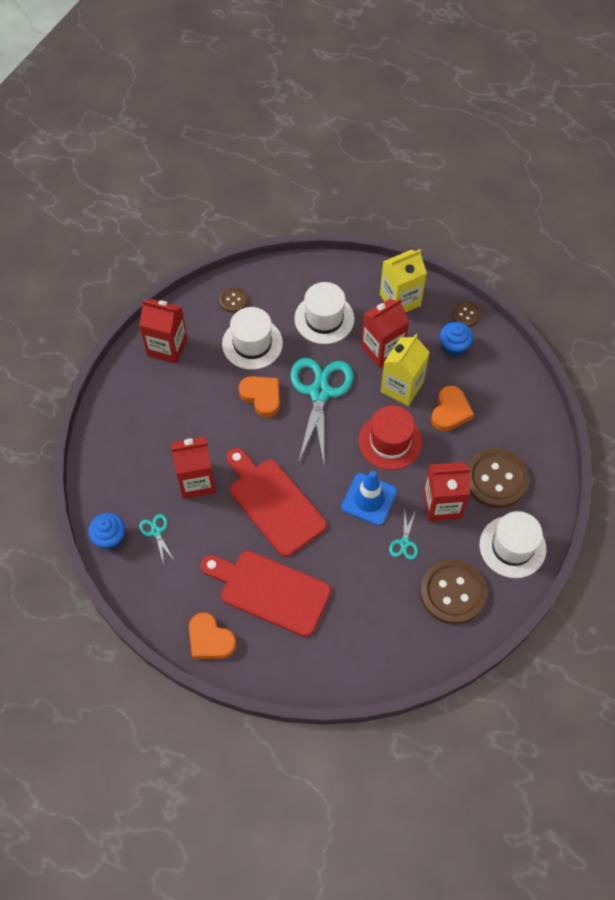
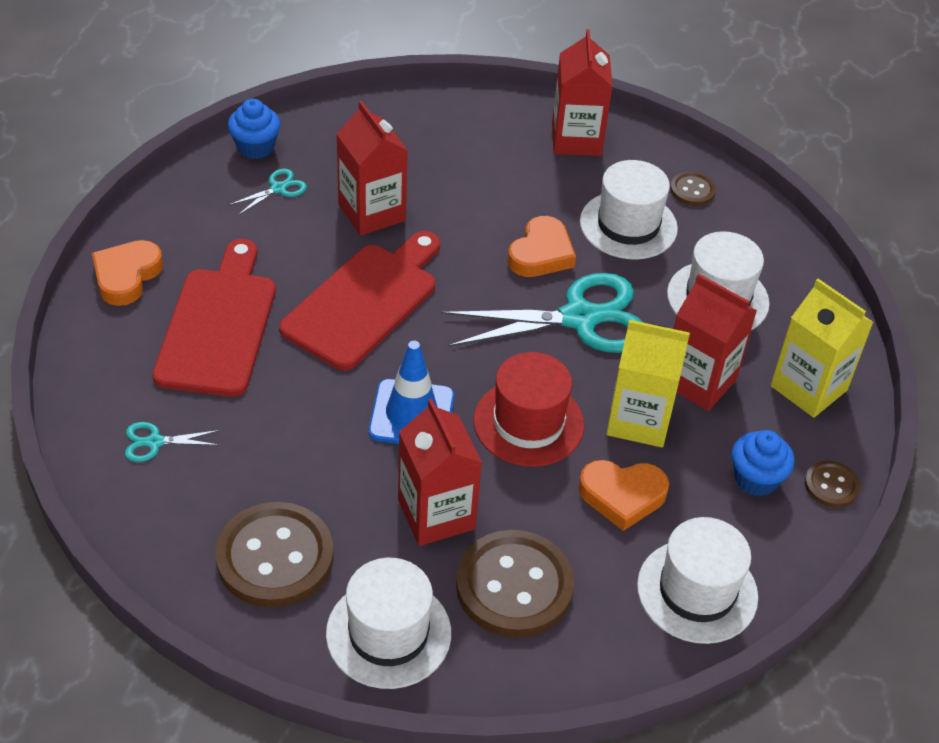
camera: 70 degrees right, 15 degrees down
(404, 543) = (347, 475): turquoise scissors -> turquoise scissors (155, 442)
(516, 397) = (697, 591): none -> white hat

